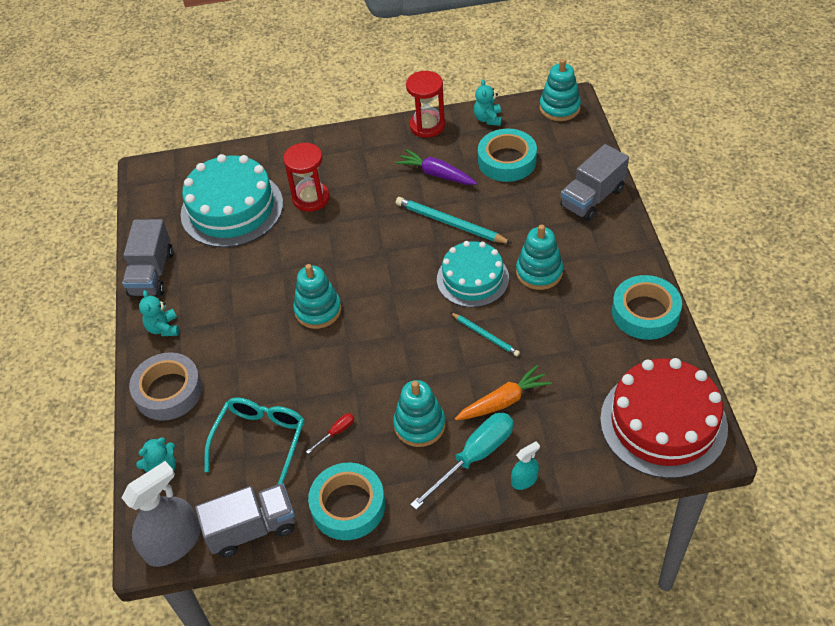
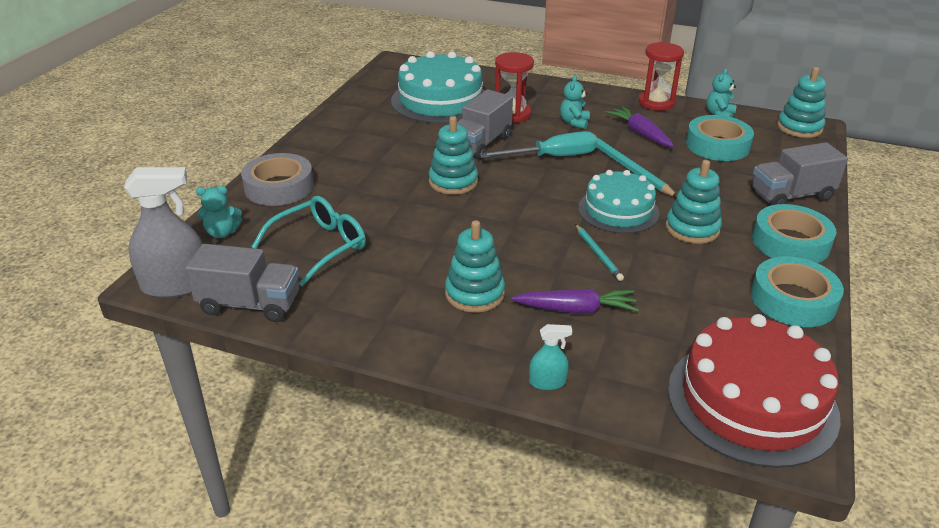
camera: 25 degrees right, 15 degrees down
(152, 273) = (340, 116): grey truck -> grey truck (480, 144)
(163, 328) = (315, 149): turquoise teddy bear -> turquoise teddy bear (574, 122)
(336, 432) = (391, 267): red screwdriver -> none
(348, 505) = (351, 325): turquoise tape -> turquoise tape (790, 242)
(474, 457) = (509, 341): turquoise screwdriver -> turquoise screwdriver (552, 157)
(503, 401) = (575, 309): orange carrot -> purple carrot

